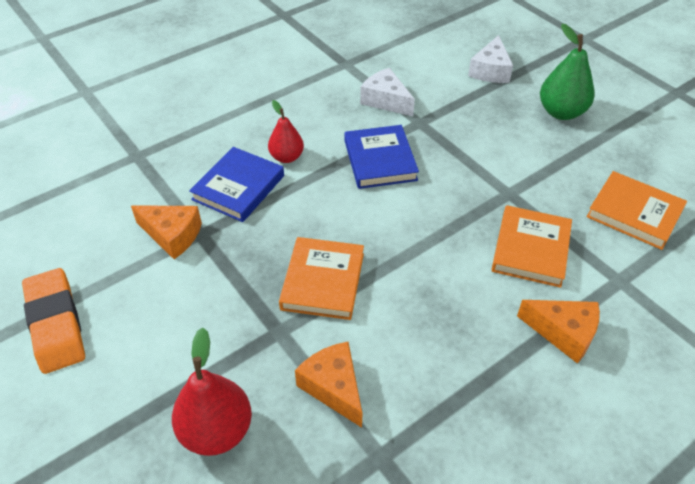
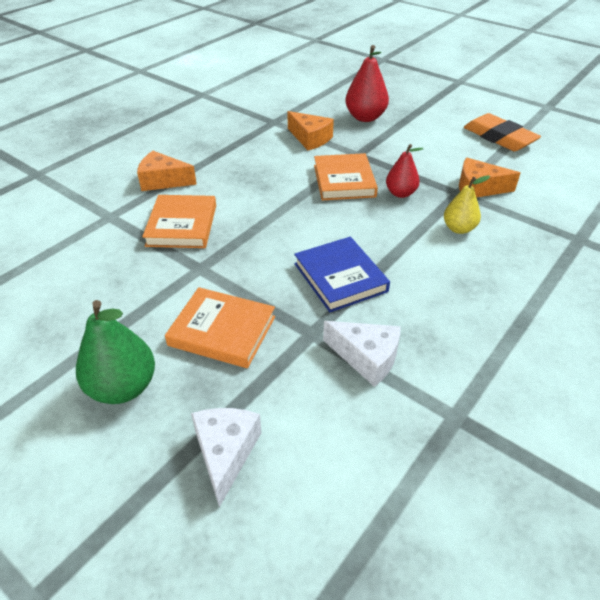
camera: 165 degrees right, 5 degrees down
(238, 187) = (459, 229): blue book -> yellow pear
(286, 157) = (437, 263): red pear -> red pear (400, 193)
(634, 213) = (74, 271): orange book -> orange book (222, 331)

